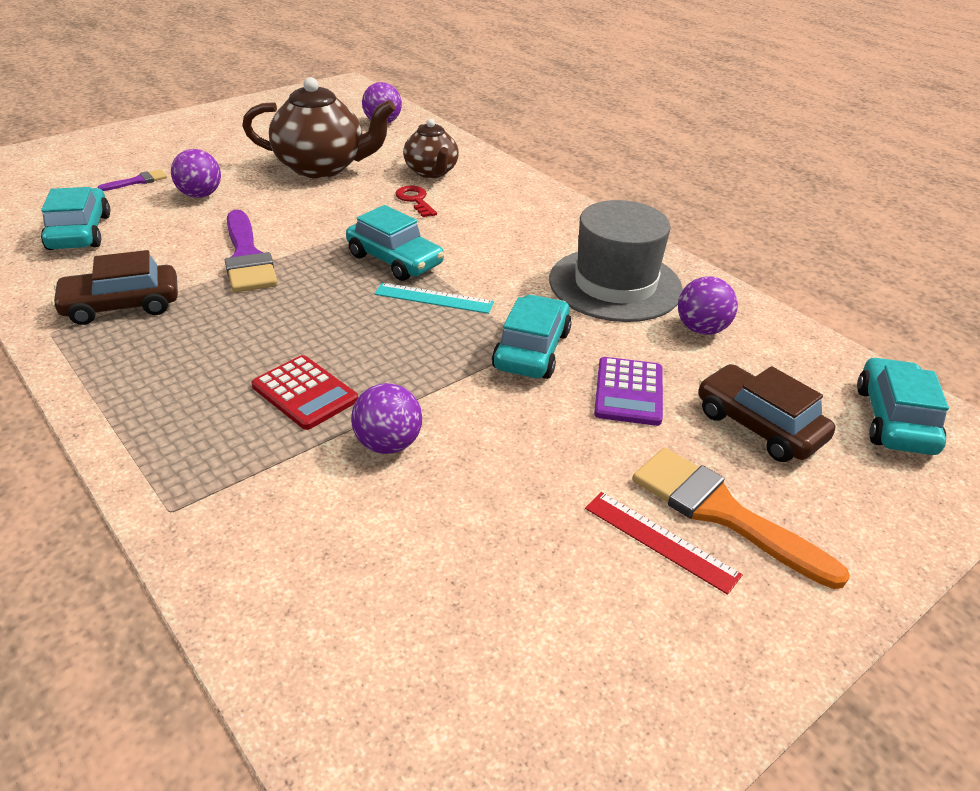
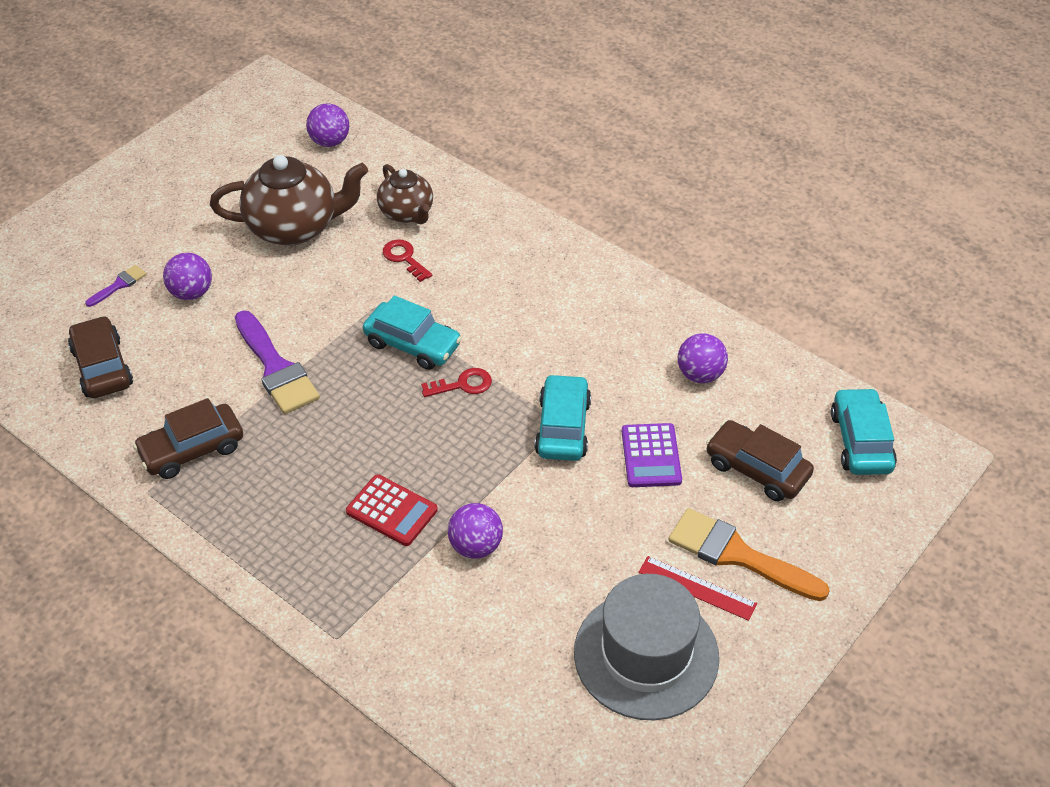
camera: 10 degrees left, 10 degrees up
(80, 232) = (102, 367): turquoise car -> brown car
(434, 298) = (463, 384): turquoise ruler -> red key
(615, 284) = (617, 335): grey hat -> grey hat (646, 655)

